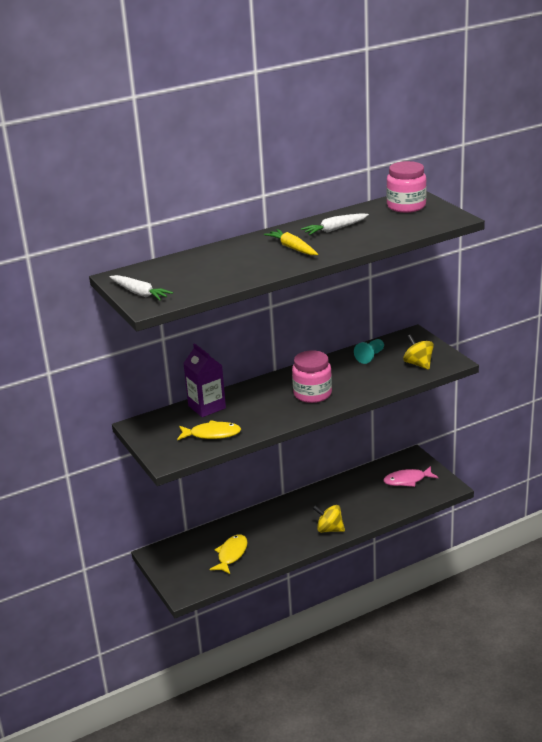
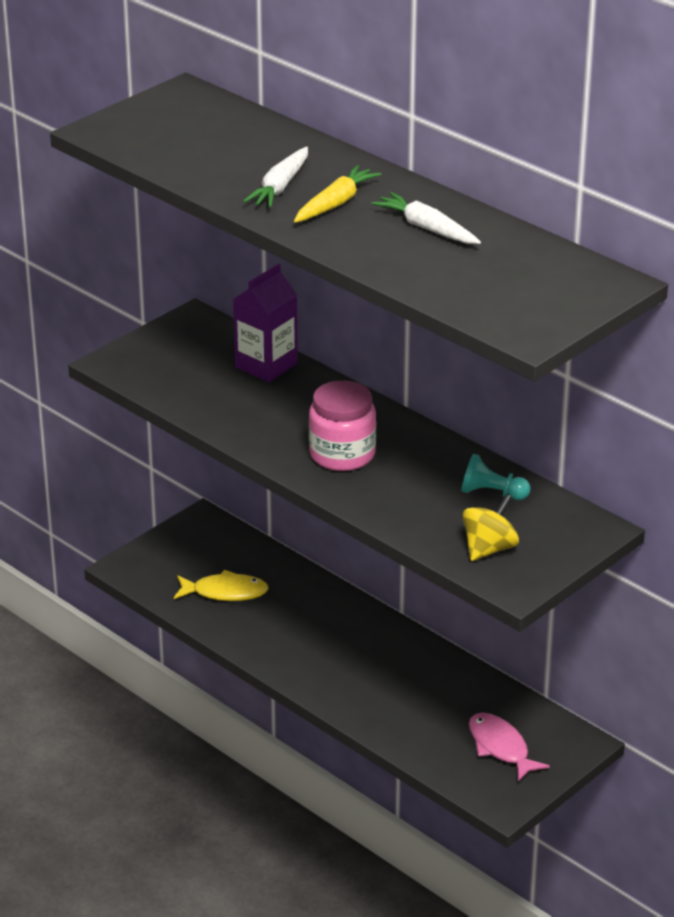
camera: 70 degrees right, 5 degrees up
(139, 293) = (136, 117): white carrot -> white carrot (280, 186)
(212, 434) = (191, 385): yellow fish -> none
(329, 529) = (324, 680): yellow spinning top -> none
(406, 206) = (562, 280): pink jar -> none

